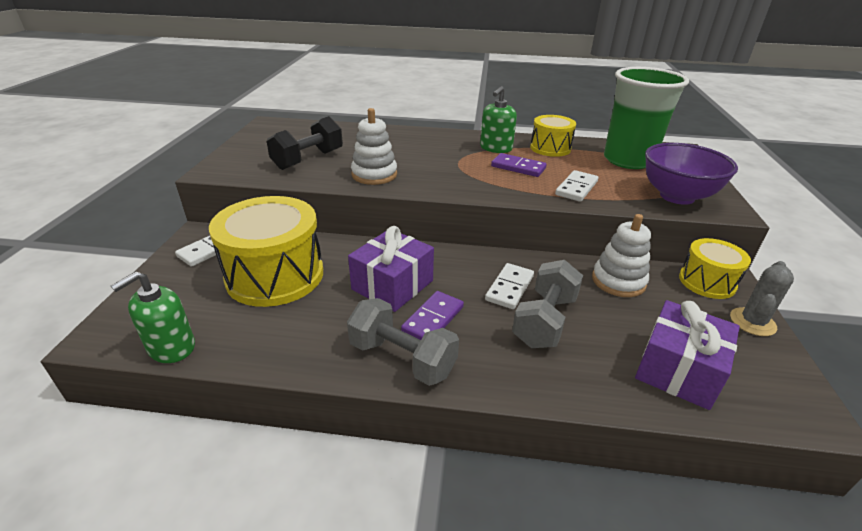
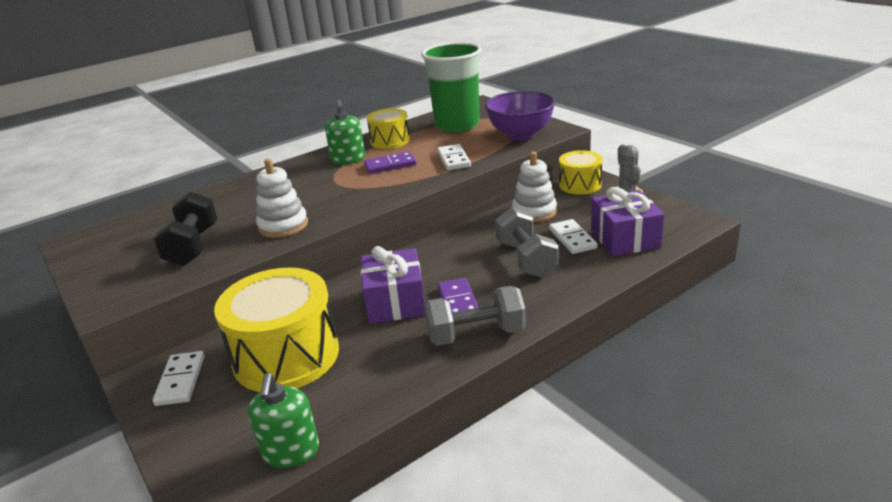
camera: 40 degrees left, 5 degrees down
(509, 288) = (477, 254): white domino -> white domino (572, 239)

